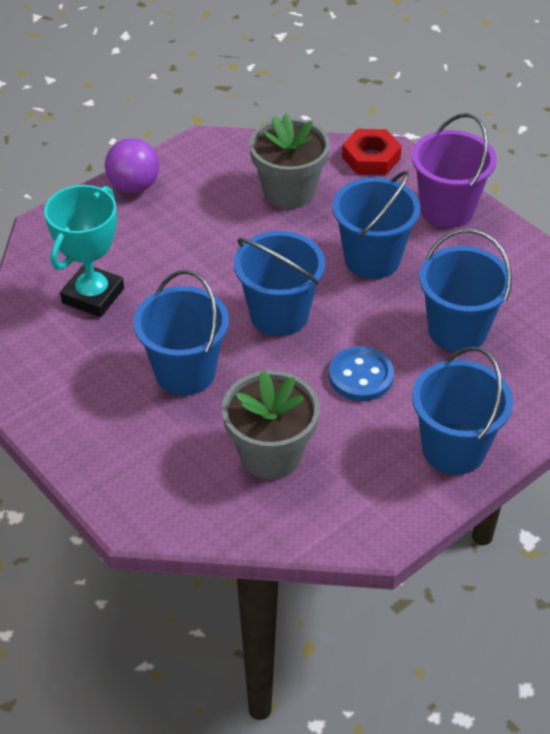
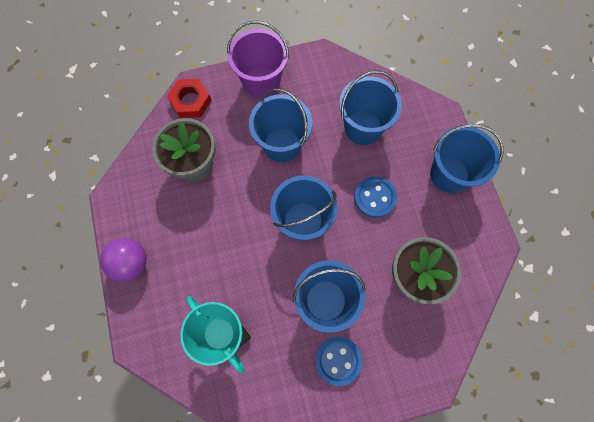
camera: 65 degrees left, 25 degrees up
(114, 410) = (338, 360): none -> blue button

